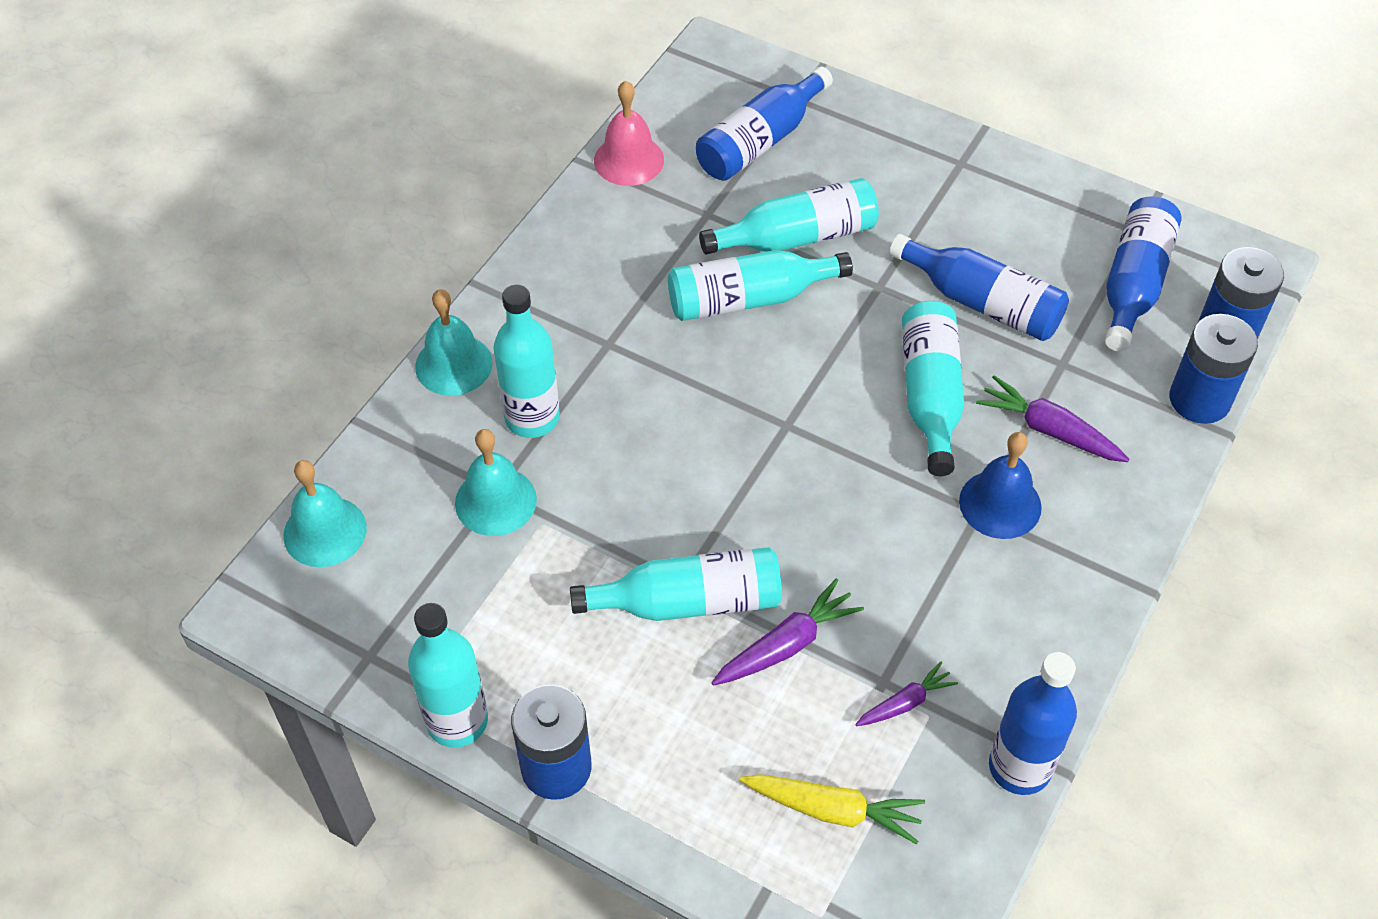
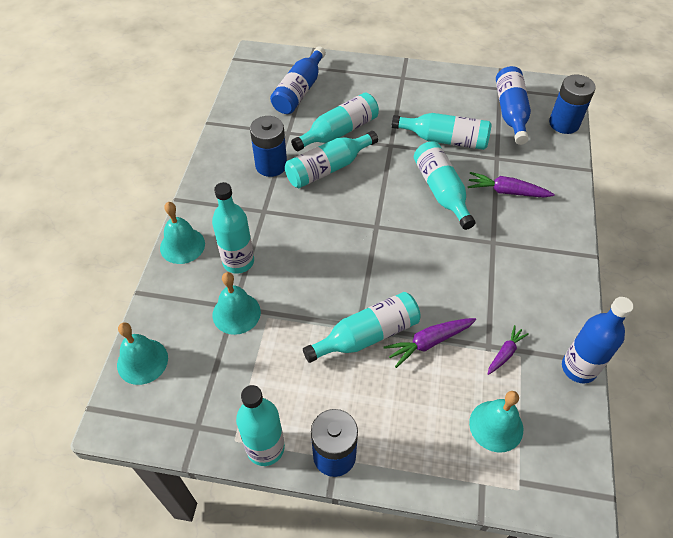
camera: 20 degrees left, 0 degrees up
(629, 160) = (235, 116): pink bell -> none
(786, 645) = (429, 342): purple carrot -> purple carrot turned 150 degrees counterclockwise
(832, 810) = (496, 426): yellow carrot -> turquoise bell
(982, 303) = (445, 140): blue bottle -> turquoise bottle
(1000, 504) = (501, 235): blue bell -> none
(1199, 399) = (568, 157): blue battery -> blue battery (271, 165)

